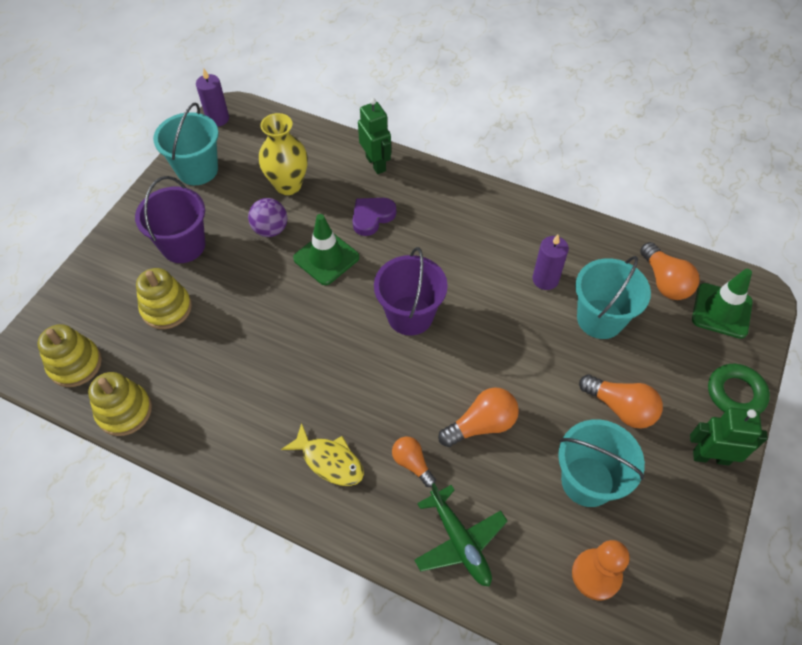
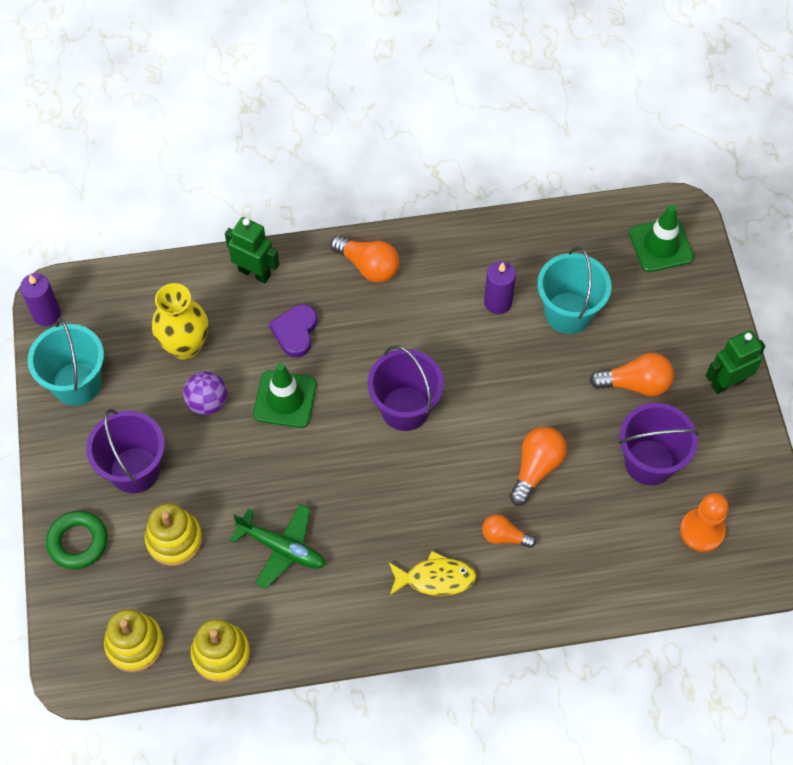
camera: 35 degrees left, 5 degrees up
(460, 542) = (586, 573): green plane -> green plane (282, 548)
(587, 481) = (649, 462): turquoise bucket -> purple bucket
(664, 281) = (598, 244): orange light bulb -> orange light bulb (368, 266)
(735, 393) = (714, 315): green ring -> green ring (78, 542)

